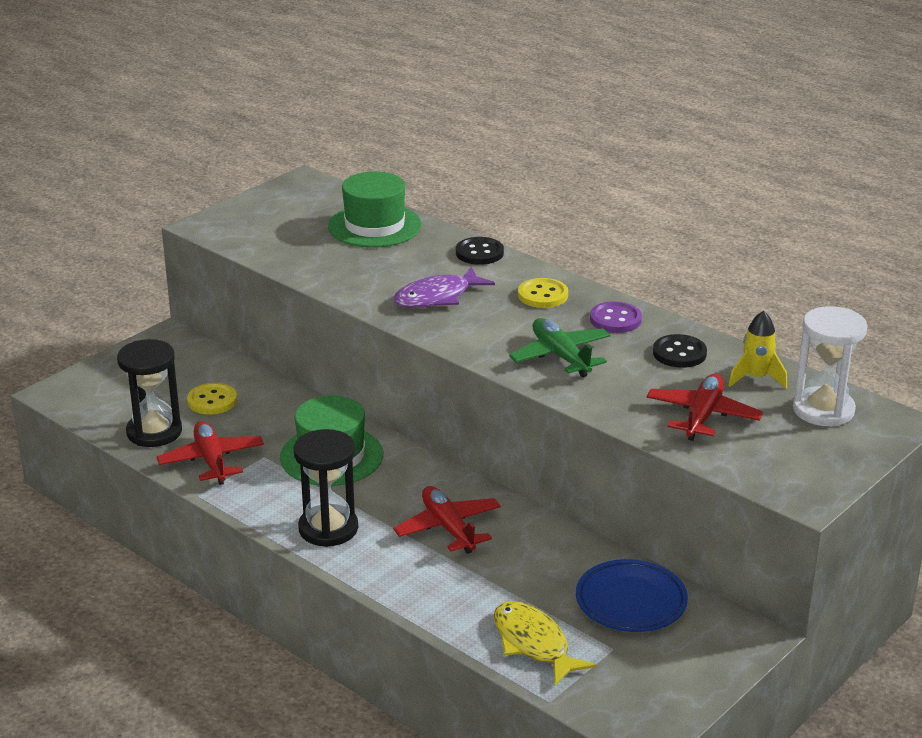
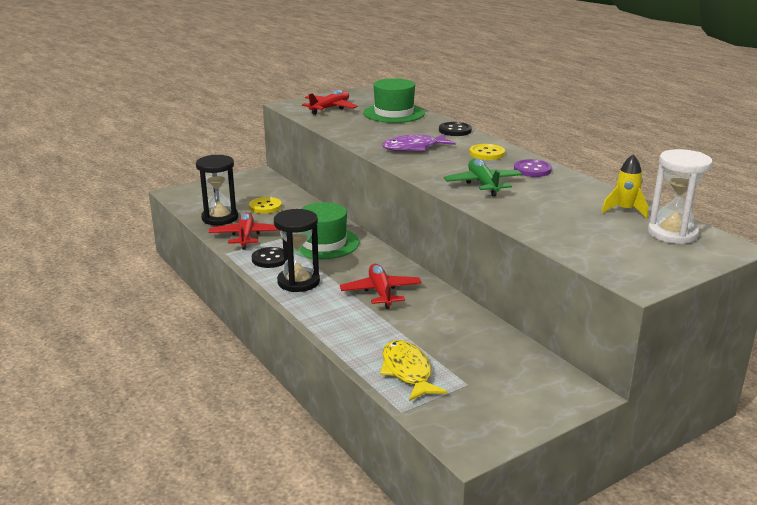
camera: 15 degrees right, 5 degrees down
(631, 601) = (494, 355): blue plate -> none
(679, 353) = (571, 191): black button -> black button (270, 259)
(702, 416) = (574, 226): red plane -> red plane (330, 108)

